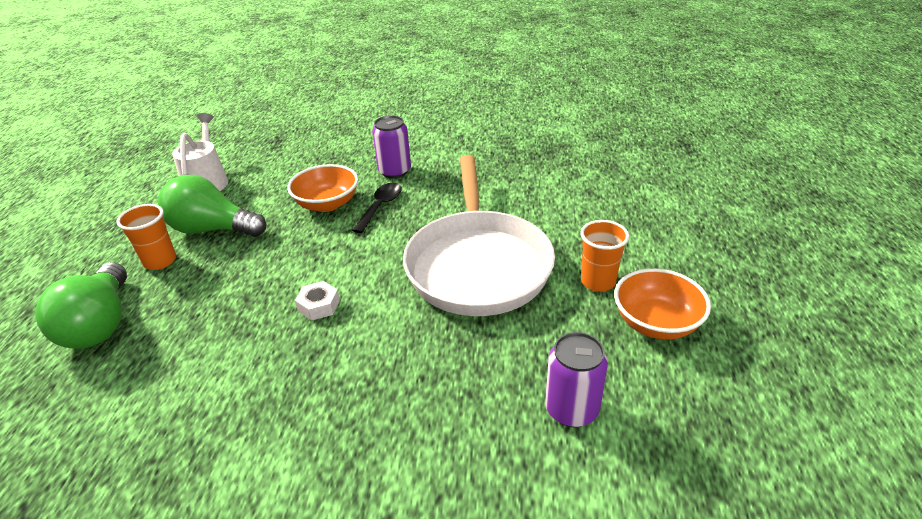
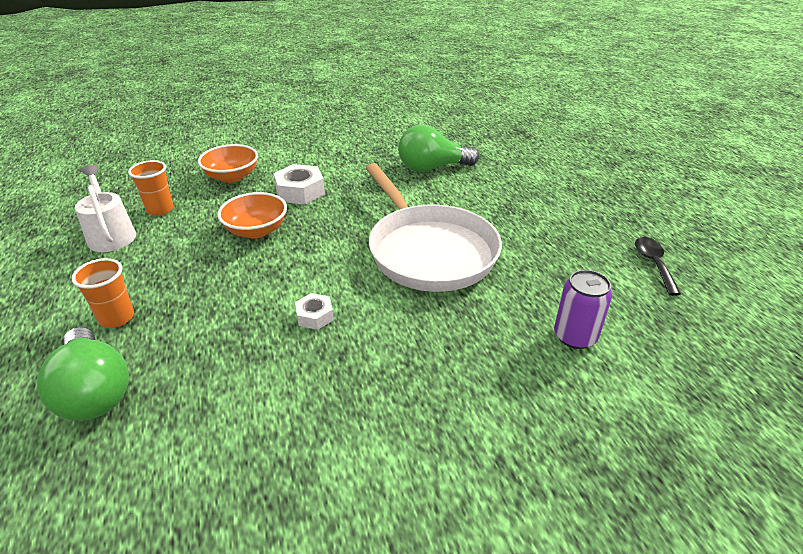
camera: 25 degrees left, 0 degrees up
(213, 229) = (153, 276): green light bulb -> green light bulb (432, 168)
(381, 206) = (309, 223): black spoon -> black spoon (653, 264)
(394, 171) = (300, 191): purple can -> white nut
(598, 281) = (529, 242): orange cup -> orange cup (160, 209)
(656, 323) = (589, 261): orange bowl -> orange bowl (232, 177)

